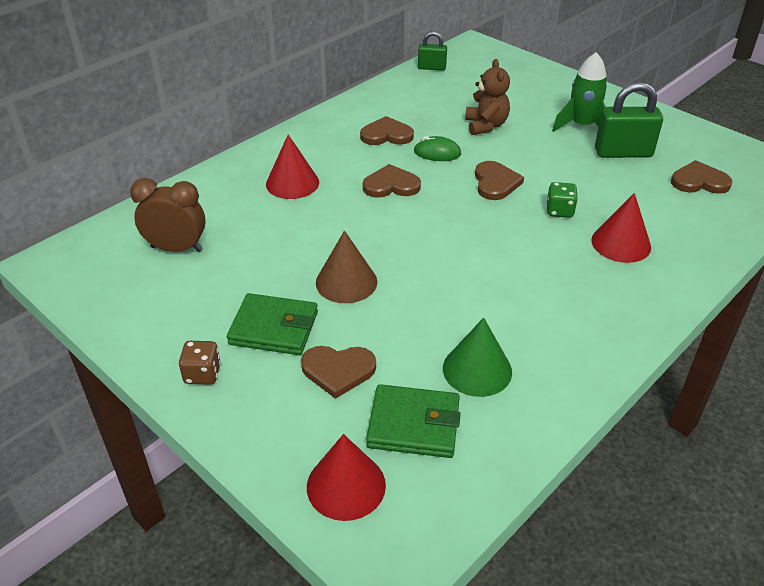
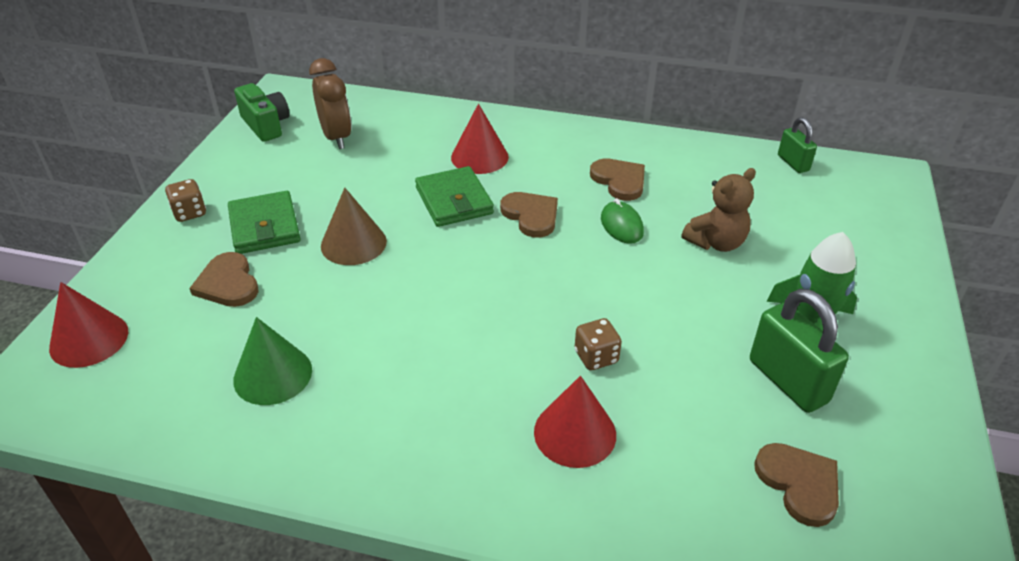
camera: 60 degrees right, 0 degrees up
(102, 287) = (266, 125): none -> green camera
(414, 425) = (177, 356): green wallet -> green wallet (454, 201)
(495, 183) = (605, 287): brown heart -> none
(559, 211) = (596, 357): green dice -> brown dice

